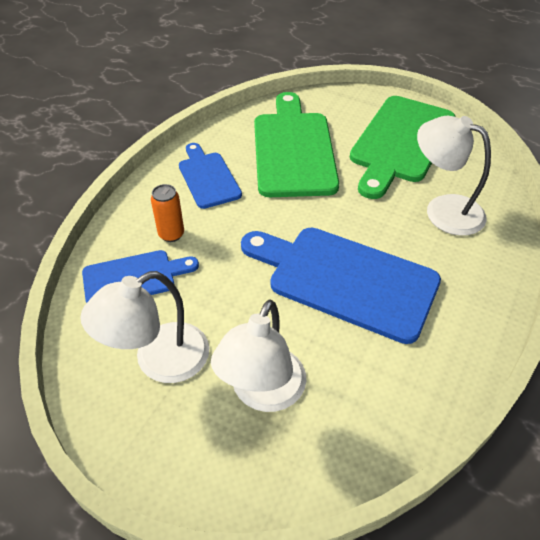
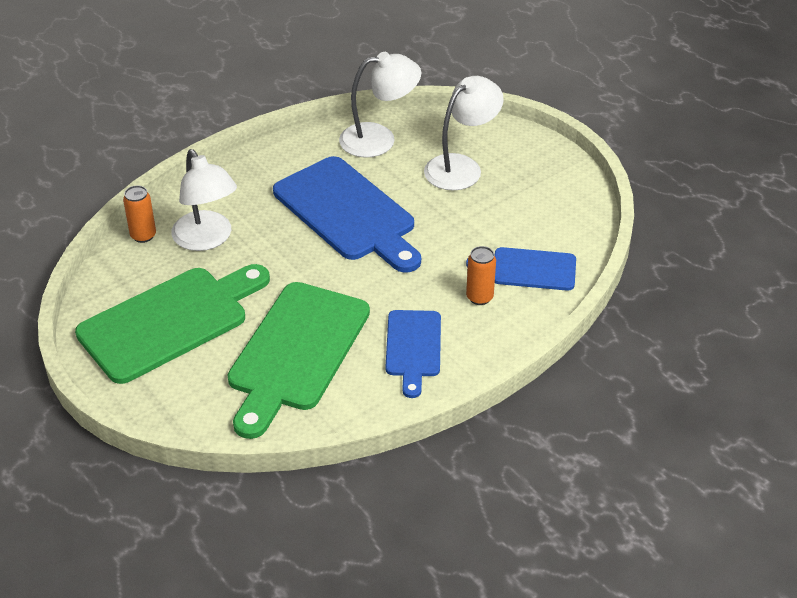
camera: 155 degrees left, 5 degrees down
(159, 361) = (528, 205): white lamp -> white lamp (379, 139)
(496, 195) = (143, 235): none -> orange can

